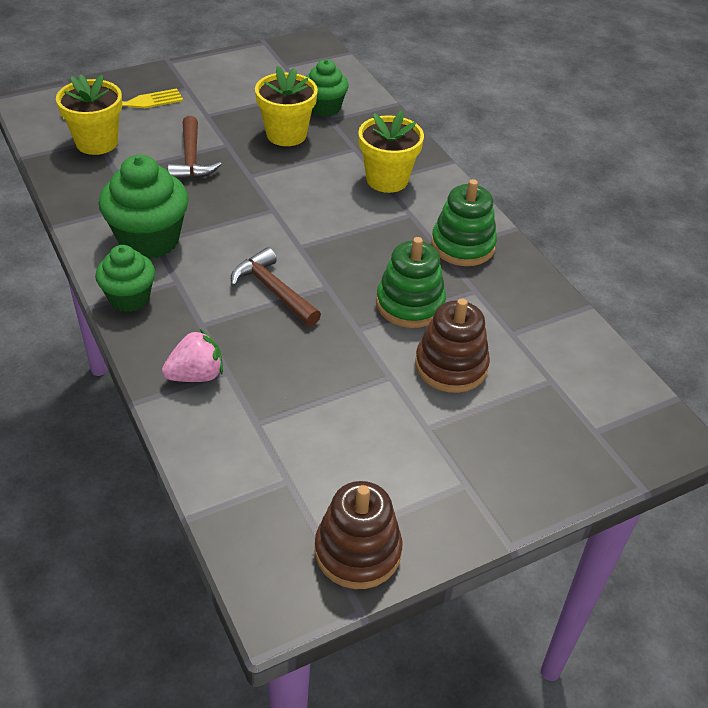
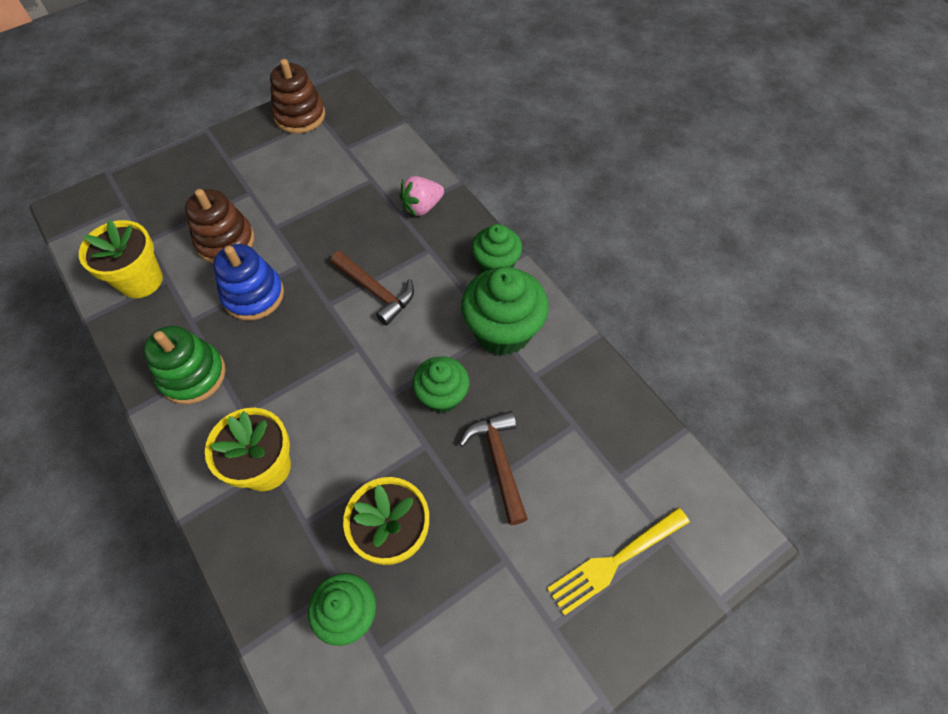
camera: 175 degrees right, 15 degrees up
(97, 142) = (617, 471): yellow flower pot -> yellow flower pot (141, 280)
(226, 202) = (442, 396): none -> green cupcake
(410, 304) = (253, 295): green stacking toy -> blue stacking toy

